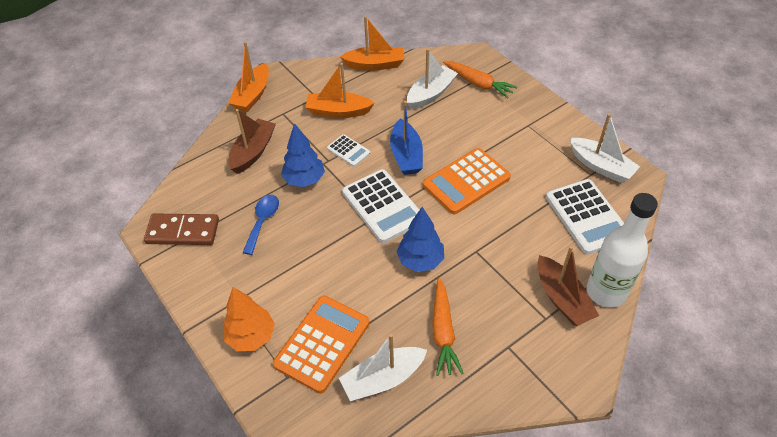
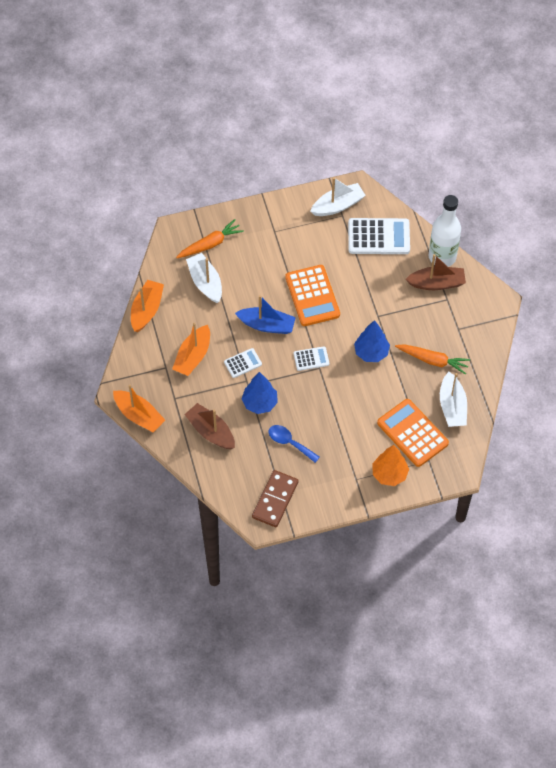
camera: 70 degrees left, 10 degrees up
(382, 206) = (311, 359): white calculator -> white calculator, size x0.52

